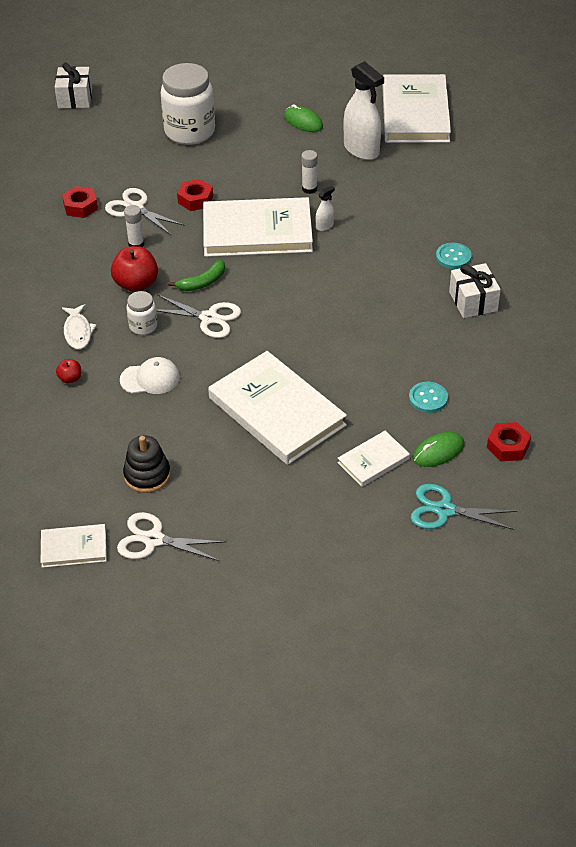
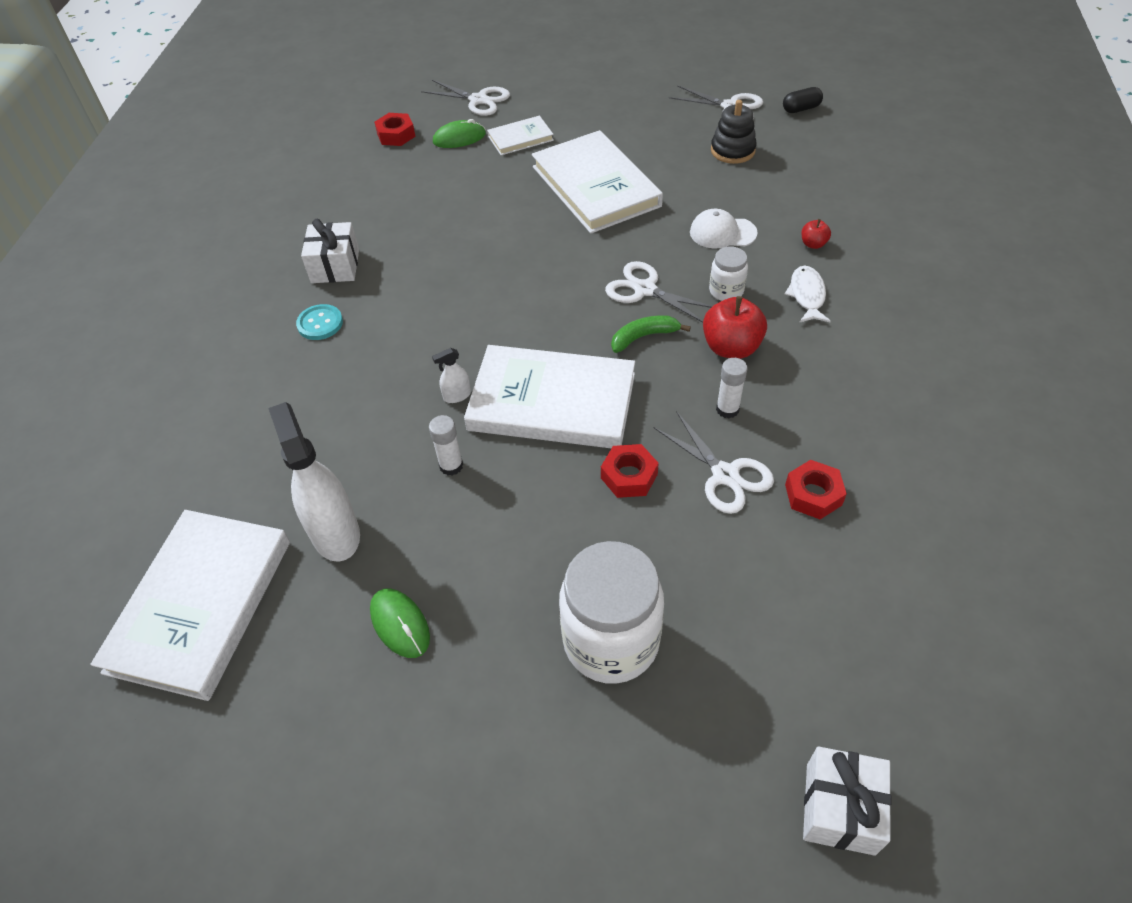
camera: 165 degrees left, 5 degrees up
(74, 548) = (801, 109): white book -> black capsule
(428, 398) = (443, 179): turquoise button -> none
(444, 510) = (478, 100): turquoise scissors -> white scissors

